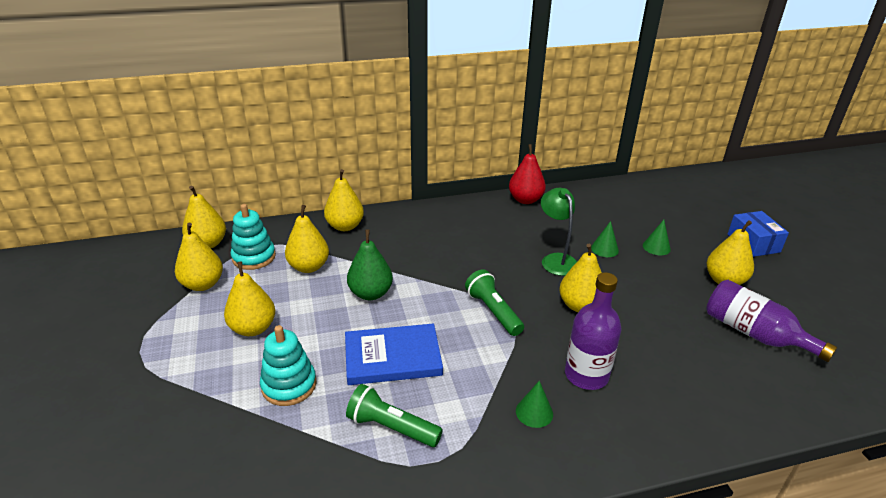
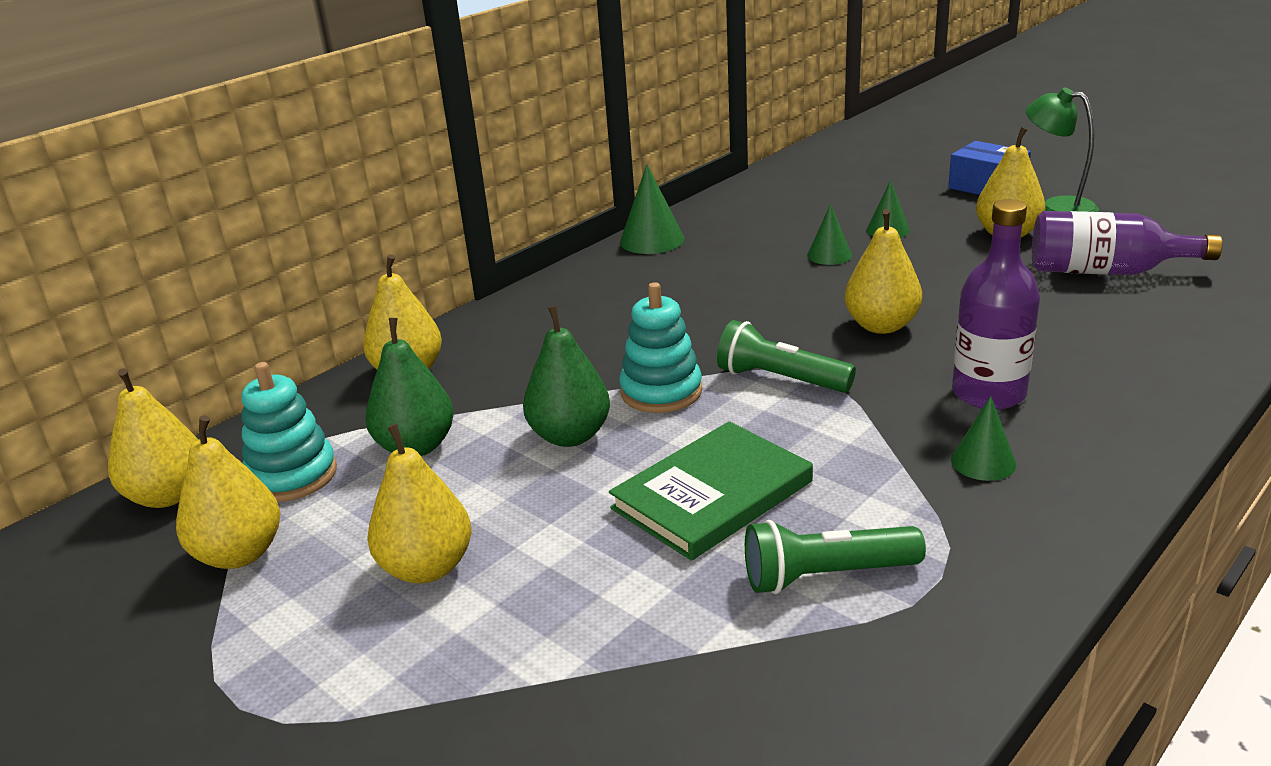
camera: 30 degrees left, 5 degrees down
(289, 385) = (597, 608): turquoise stacking toy -> turquoise stacking toy (661, 392)
(309, 267) = (416, 447): yellow pear -> green pear
(392, 357) = (712, 495): blue book -> green book
(525, 200) = (652, 240): red pear -> green cone
(556, 260) = (784, 290): green lamp -> green lamp (1056, 207)

